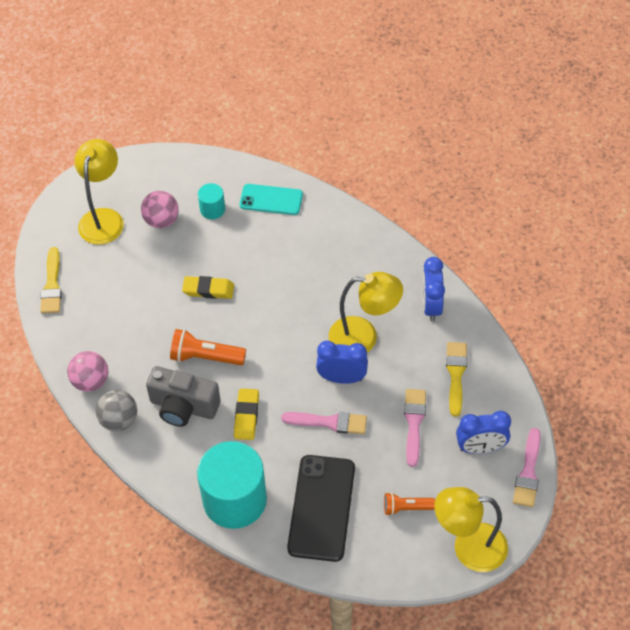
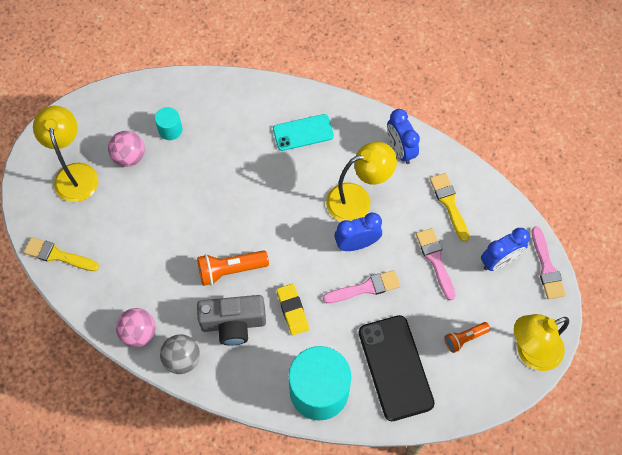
camera: 25 degrees left, 10 degrees up
(52, 285) = (58, 255): yellow brush -> yellow brush turned 135 degrees clockwise
(208, 290) = (203, 206): yellow eraser -> none
(271, 200) = (218, 102): turquoise phone -> turquoise phone (303, 132)

